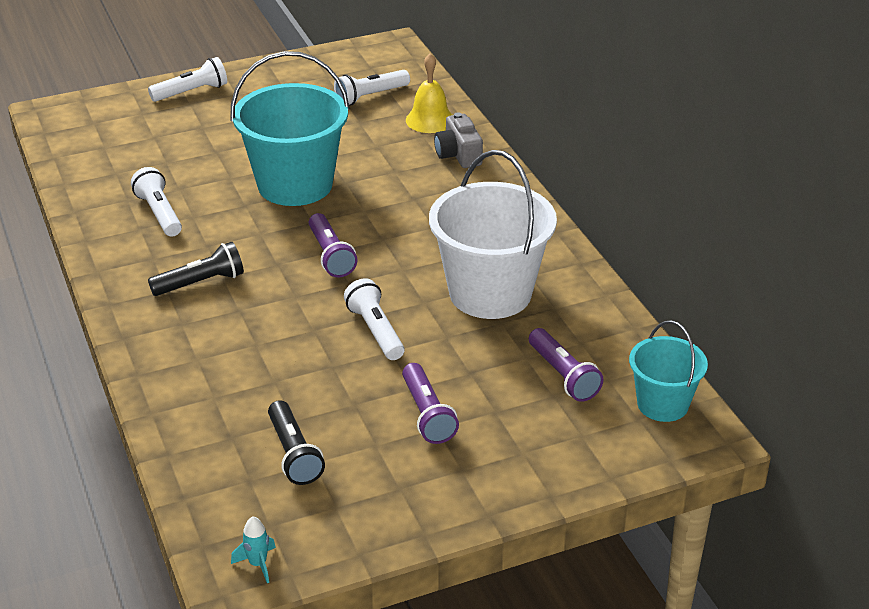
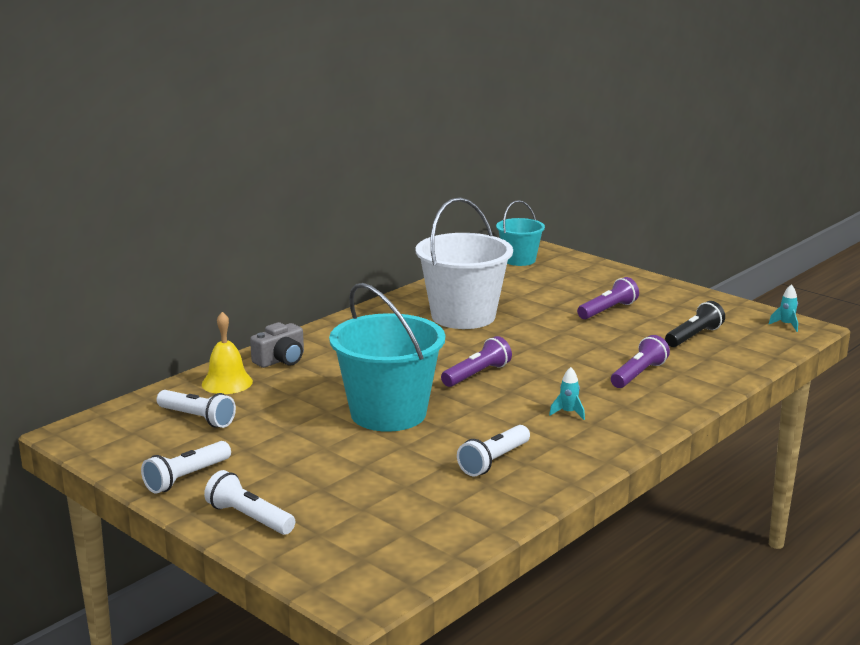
camera: 115 degrees left, 15 degrees down
(200, 283) = (568, 413): black flashlight -> turquoise rocket
(375, 331) = (547, 340): white flashlight -> white flashlight (186, 478)
(563, 375) = (524, 284): purple flashlight -> purple flashlight (638, 374)

